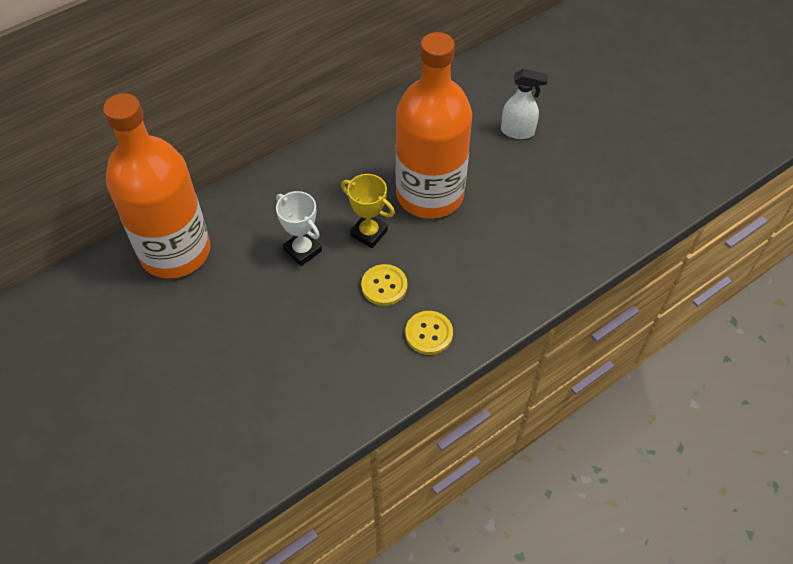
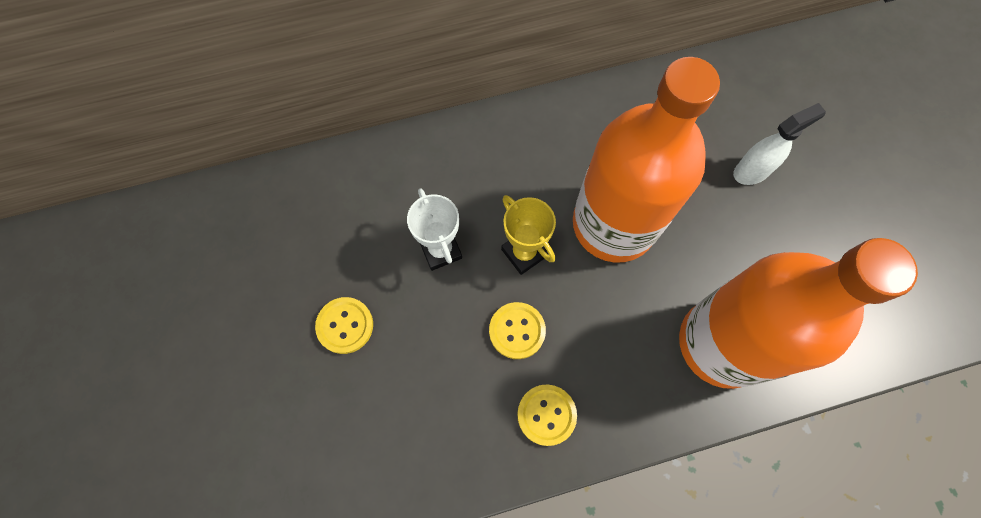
camera: 20 degrees right, 15 degrees up
(175, 252) = (301, 203): orange bottle -> orange bottle (722, 343)
(246, 324) = (345, 326): none -> yellow button
(518, 131) = (752, 171): white spray bottle -> white spray bottle turned 60 degrees counterclockwise

